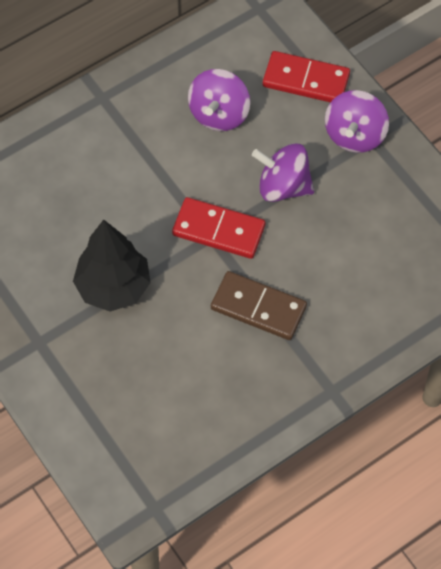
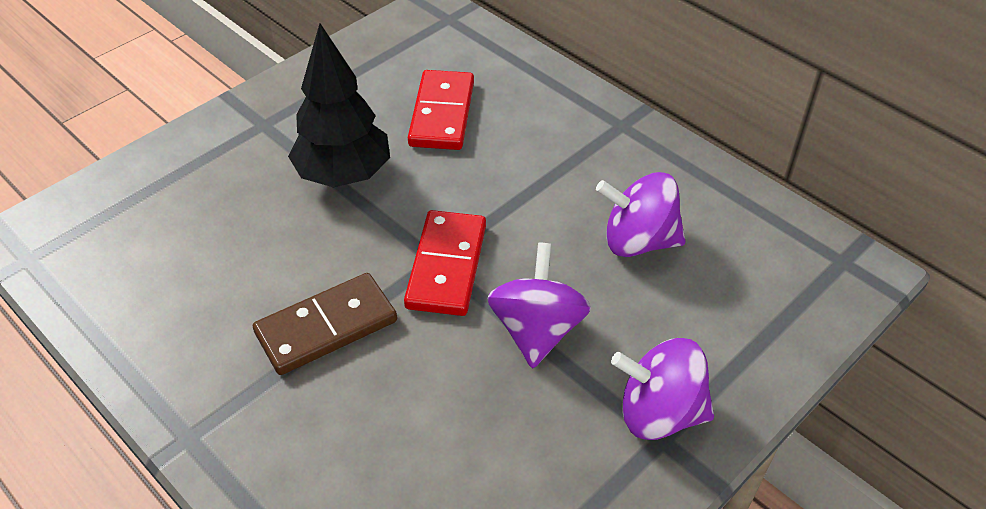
camera: 80 degrees right, 15 degrees down
(258, 307) = (326, 327): brown domino -> brown domino turned 45 degrees clockwise
(306, 80) = (739, 335): red domino -> red domino (442, 114)

